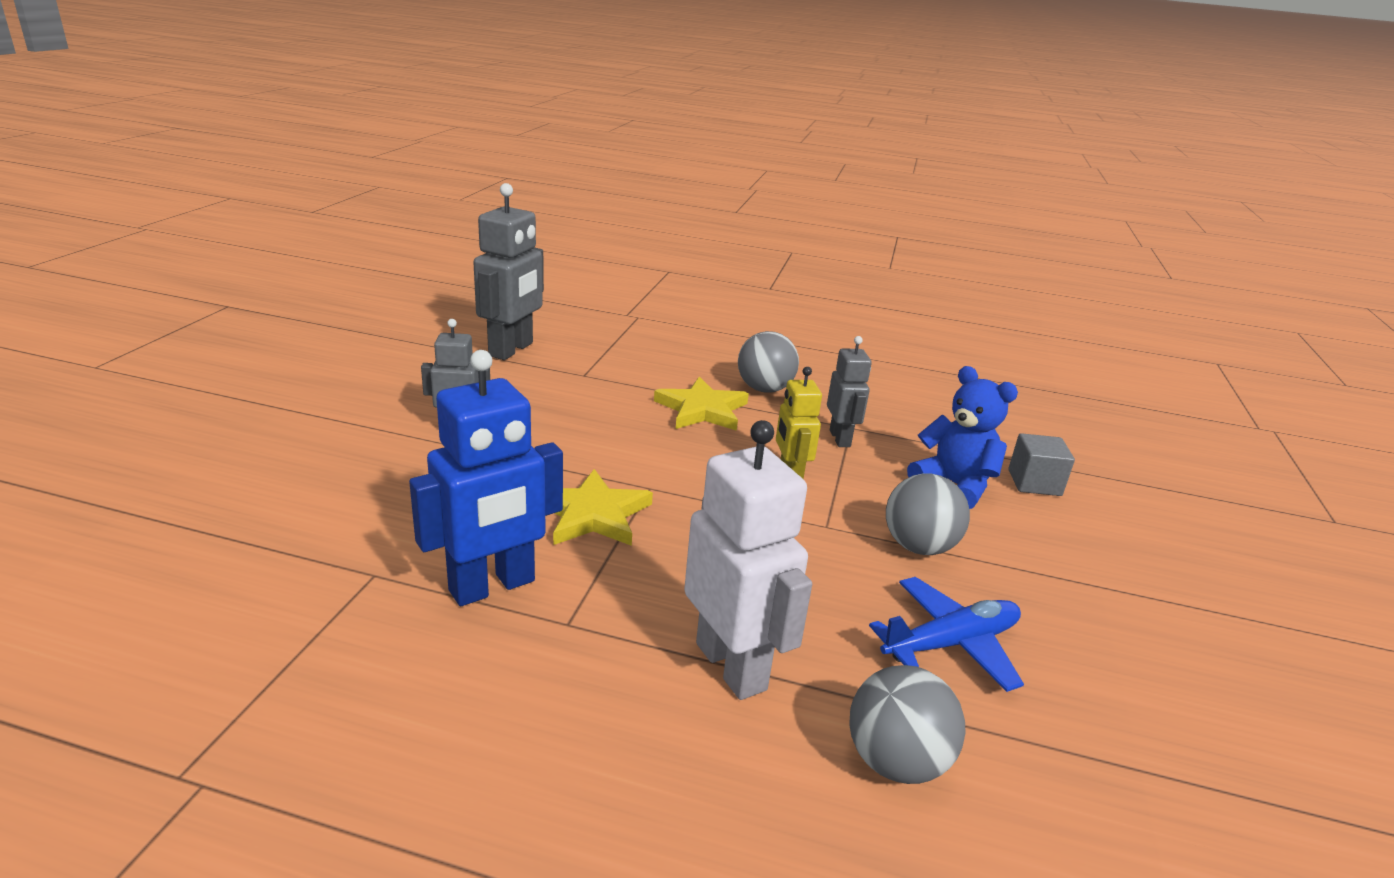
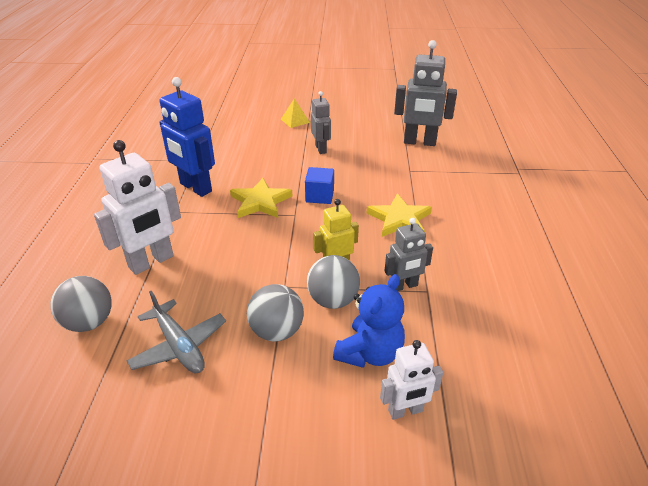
camera: 80 degrees right, 10 degrees up
(321, 432) = (295, 121): none -> yellow pyramid
(609, 456) = (319, 196): none -> blue cube
(764, 389) = (454, 242): grey ball -> grey ball (333, 300)
(950, 643) = (179, 346): blue plane -> grey plane
(1034, 483) = (405, 411): grey cube -> white robot

